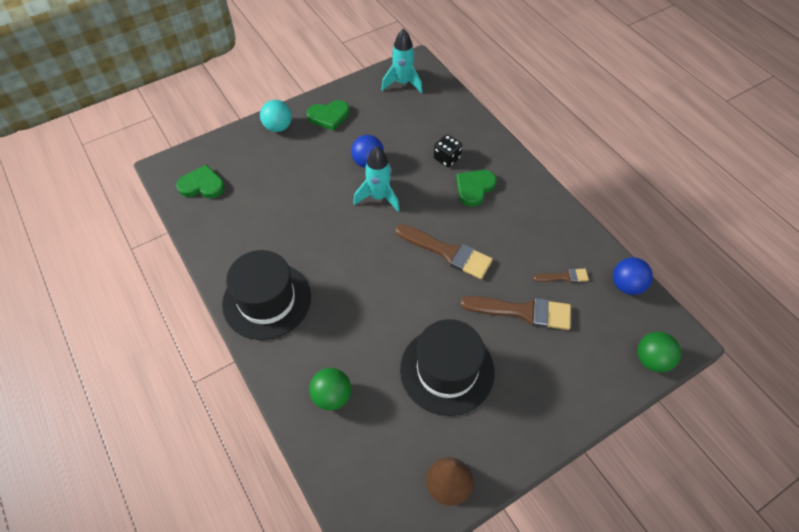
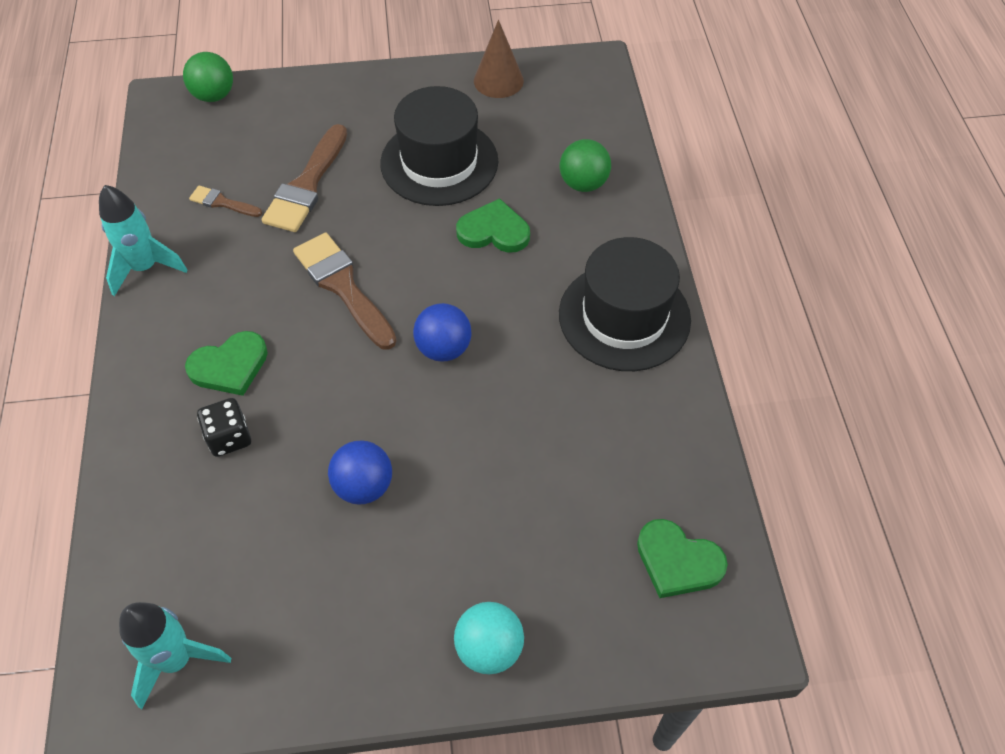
camera: 155 degrees left, 0 degrees up
(329, 116) = (376, 632): green heart -> green heart (494, 231)
(379, 197) = (385, 410): turquoise rocket -> turquoise rocket (145, 268)
(523, 312) = (307, 185): brown brush -> brown brush turned 105 degrees counterclockwise
(626, 285) = (160, 167): blue ball -> blue ball (443, 348)

